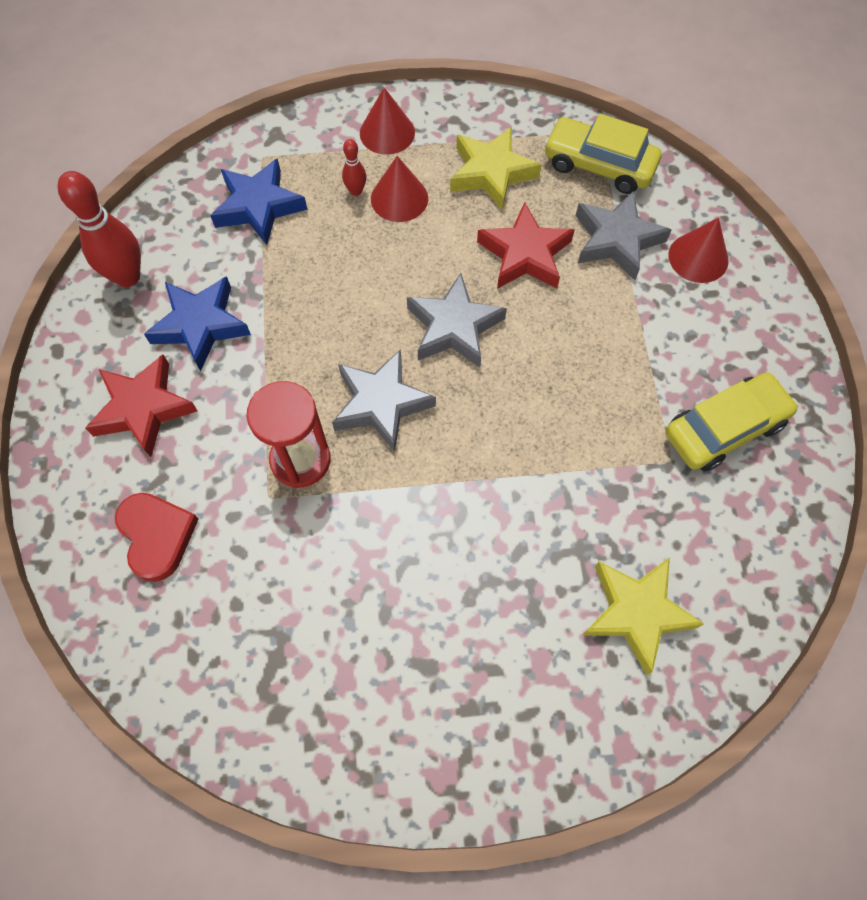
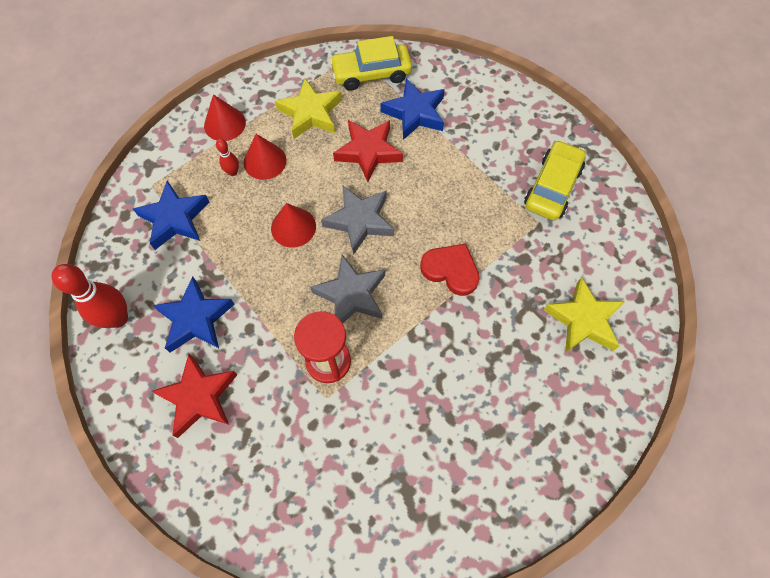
camera: 35 degrees left, 0 degrees up
(157, 536) = (273, 471): red heart -> red heart (451, 270)
(616, 240) = (415, 113): grey star -> blue star
(698, 257) = (467, 97): red cone -> red cone (293, 227)

